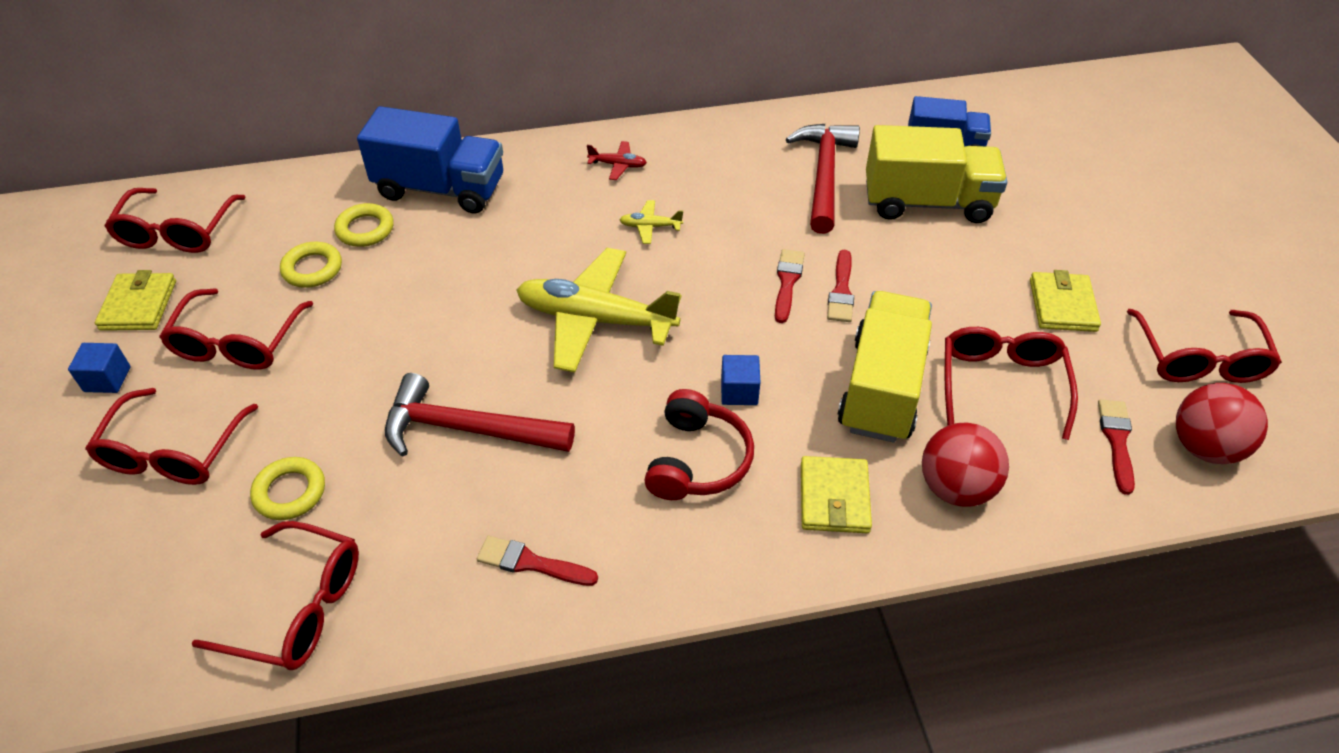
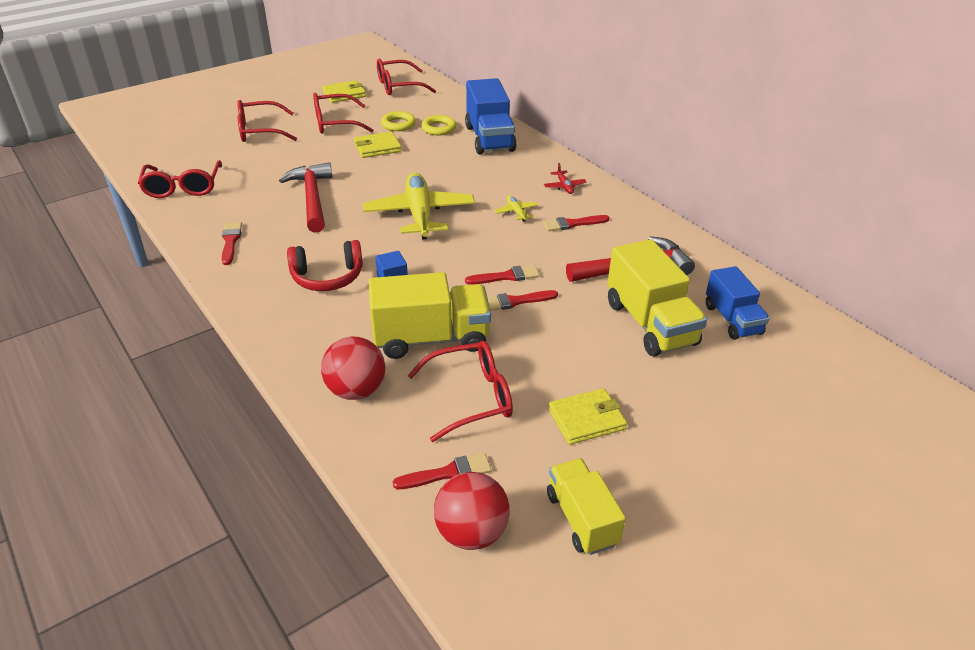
camera: 65 degrees right, 10 degrees down
(107, 379) = (295, 103): blue cube -> none
(290, 492) = (249, 164): yellow ring -> none
(707, 189) = (572, 224): none -> red brush
(834, 498) = (322, 337): yellow wallet -> yellow wallet (377, 147)
(1198, 359) = (581, 519): red glasses -> yellow truck

